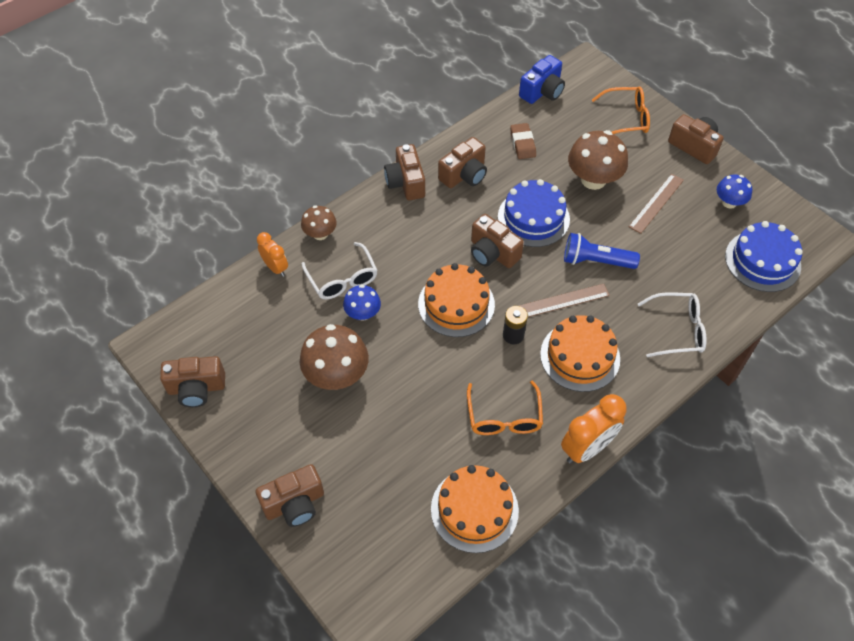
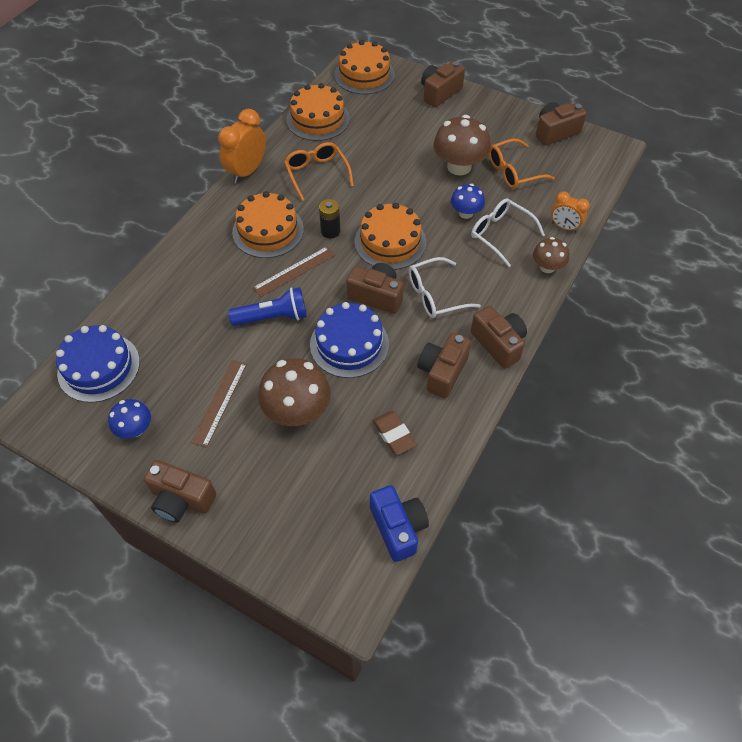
camera: 160 degrees right, 0 degrees up
(379, 579) = (364, 75): none -> orange cake
(542, 91) = (398, 527): blue camera -> blue camera turned 135 degrees clockwise
(626, 118) = (275, 517): orange glasses -> orange glasses (513, 171)
(678, 330) = (183, 275): white glasses -> white glasses (435, 295)

